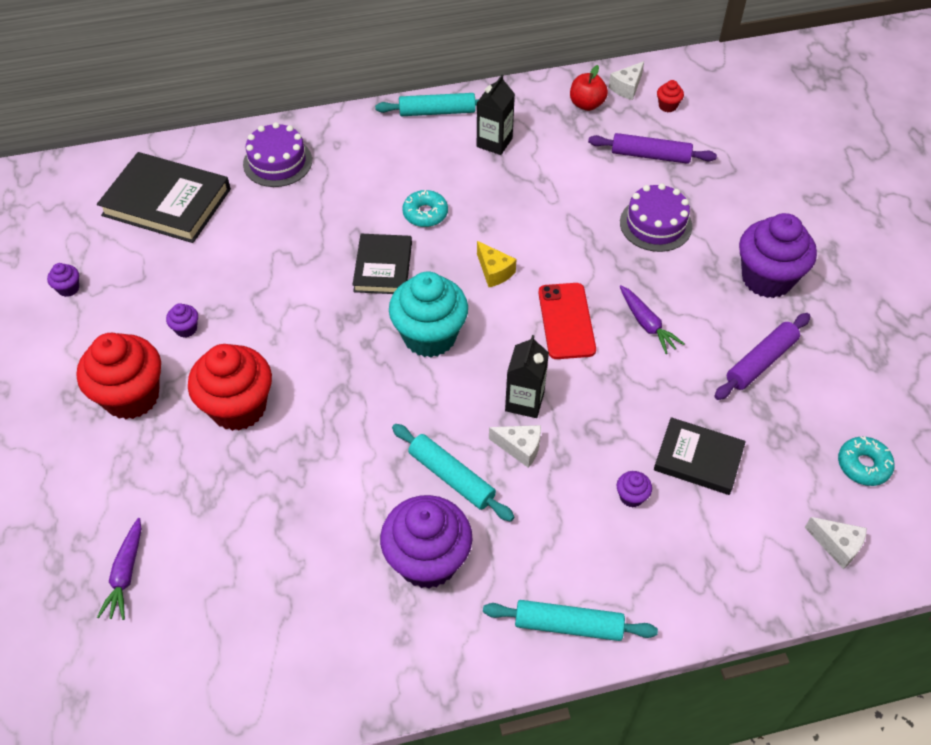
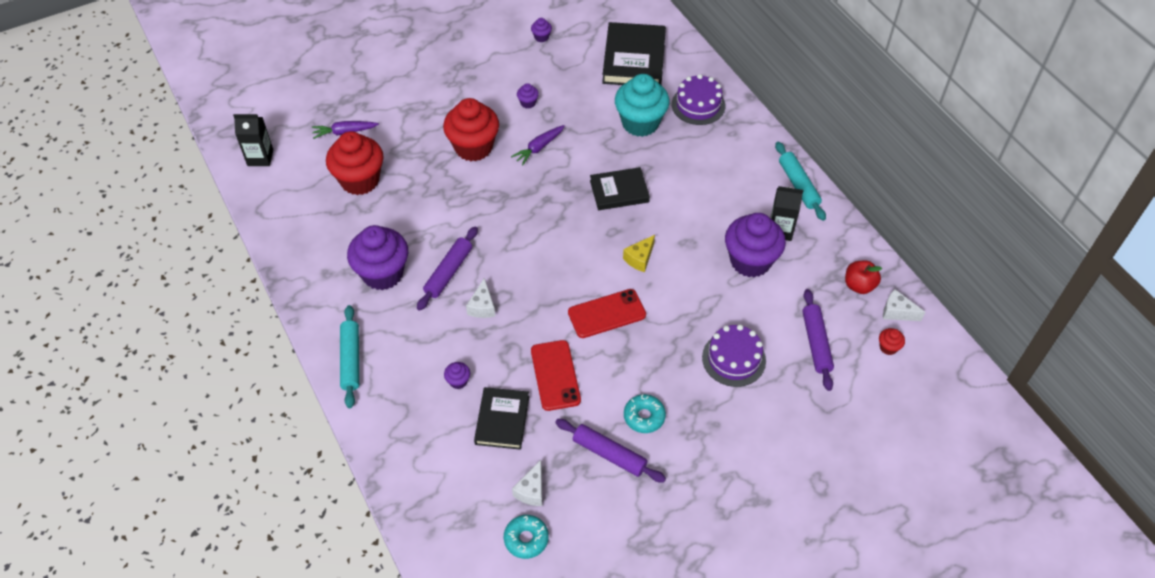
camera: 75 degrees right, 0 degrees up
(131, 396) = (467, 94): red cupcake -> red cupcake (360, 180)
(425, 214) = (682, 203): turquoise donut -> turquoise donut (644, 417)
(429, 336) = (564, 233): turquoise cupcake -> turquoise cupcake (640, 123)
(451, 477) = (448, 272): turquoise rolling pin -> purple rolling pin
(524, 401) = (523, 301): black carton -> black carton (260, 158)
(643, 390) = (555, 375): none -> red phone
(646, 324) = (622, 368): purple carrot -> purple carrot (539, 148)
(767, 278) = (703, 450): purple cupcake -> purple cupcake (750, 261)
(837, 545) = (447, 523): white cheese -> white cheese (531, 490)

